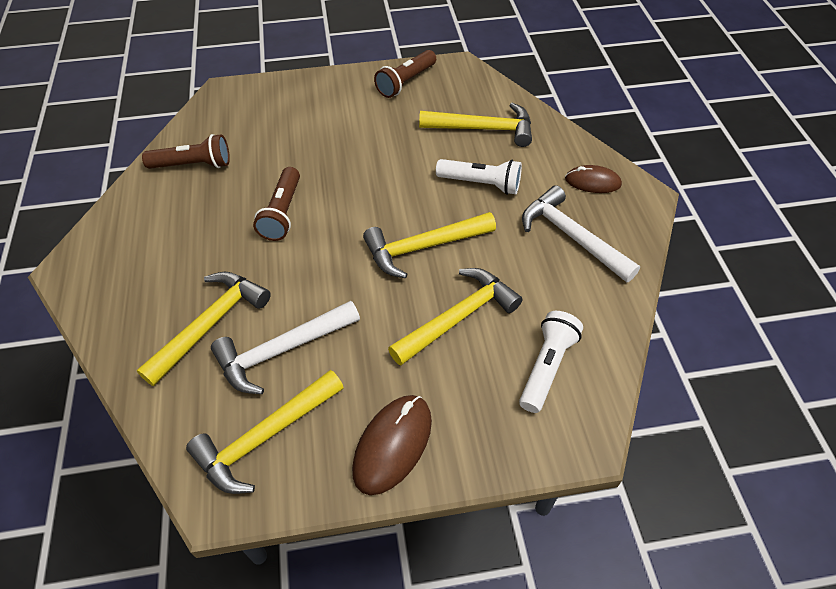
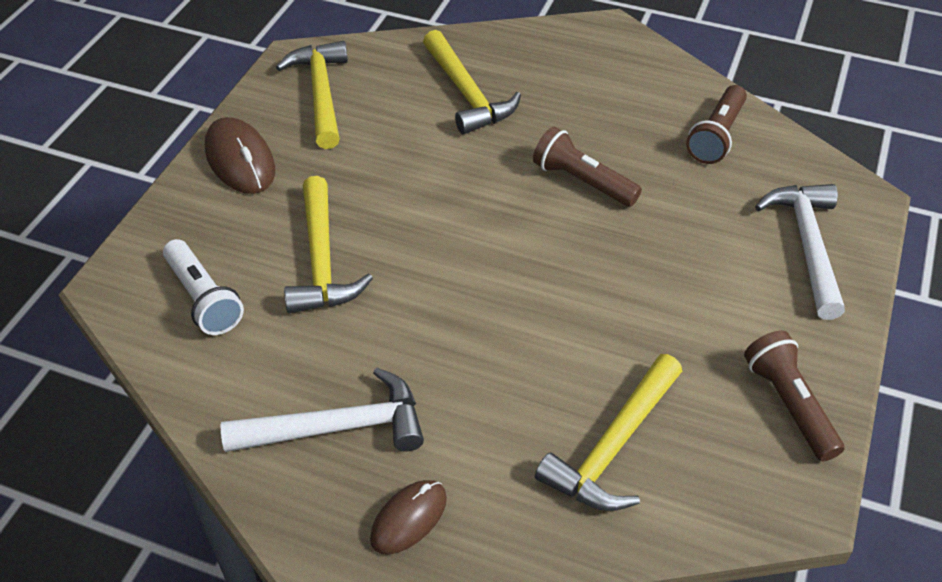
camera: 120 degrees right, 5 degrees down
(281, 351) = (397, 127): white hammer -> white hammer (807, 245)
(423, 247) = (438, 275): yellow hammer -> none
(481, 184) = (501, 382): white flashlight -> none

